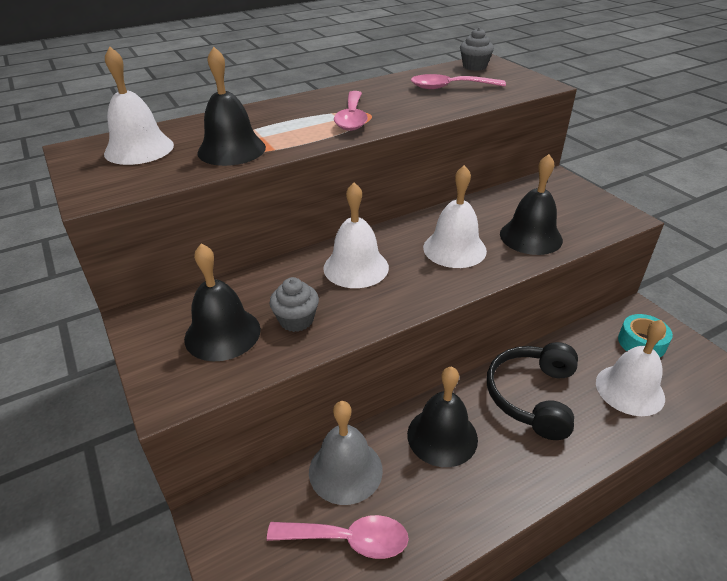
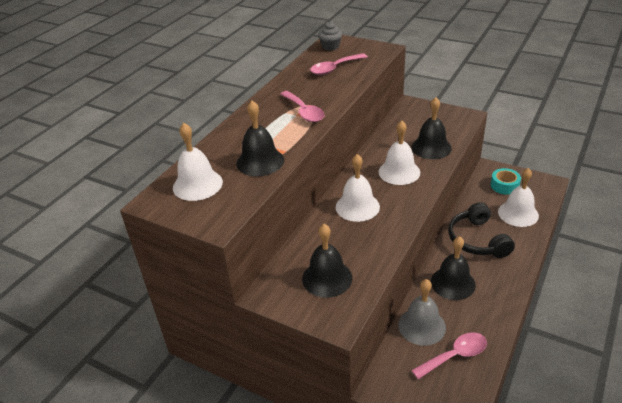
camera: 30 degrees left, 0 degrees up
(296, 320) = (359, 251): grey cupcake -> none

